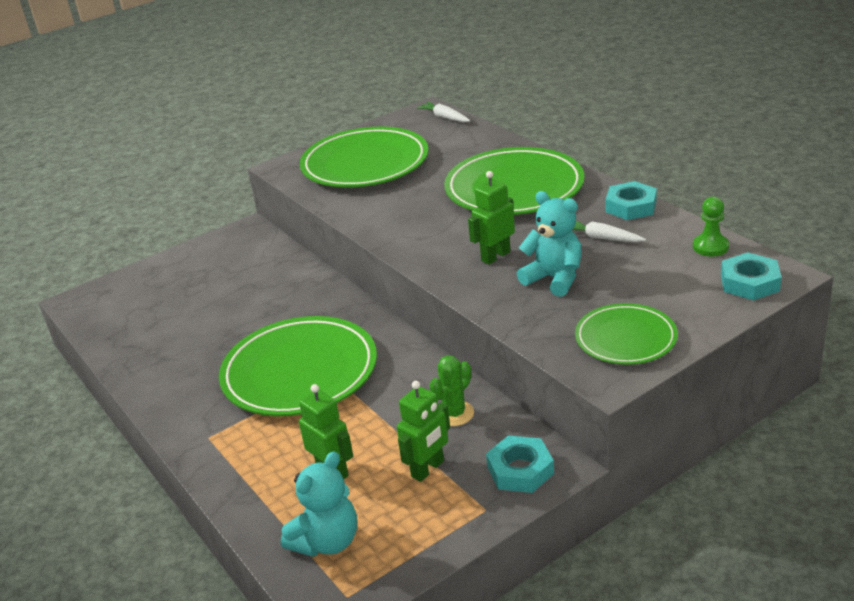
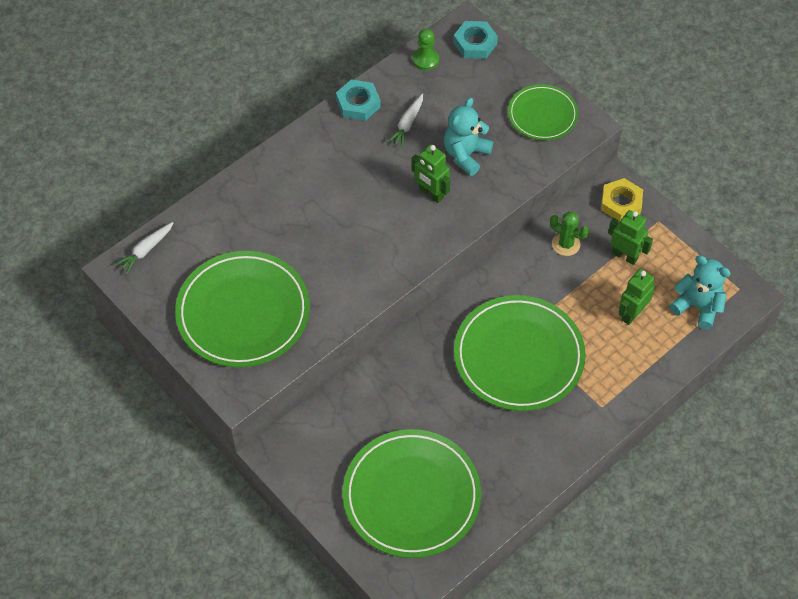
camera: 100 degrees left, 25 degrees up
(514, 188) = (314, 184): green plate -> green plate (411, 496)
(520, 470) = (621, 203): turquoise nut -> yellow nut

